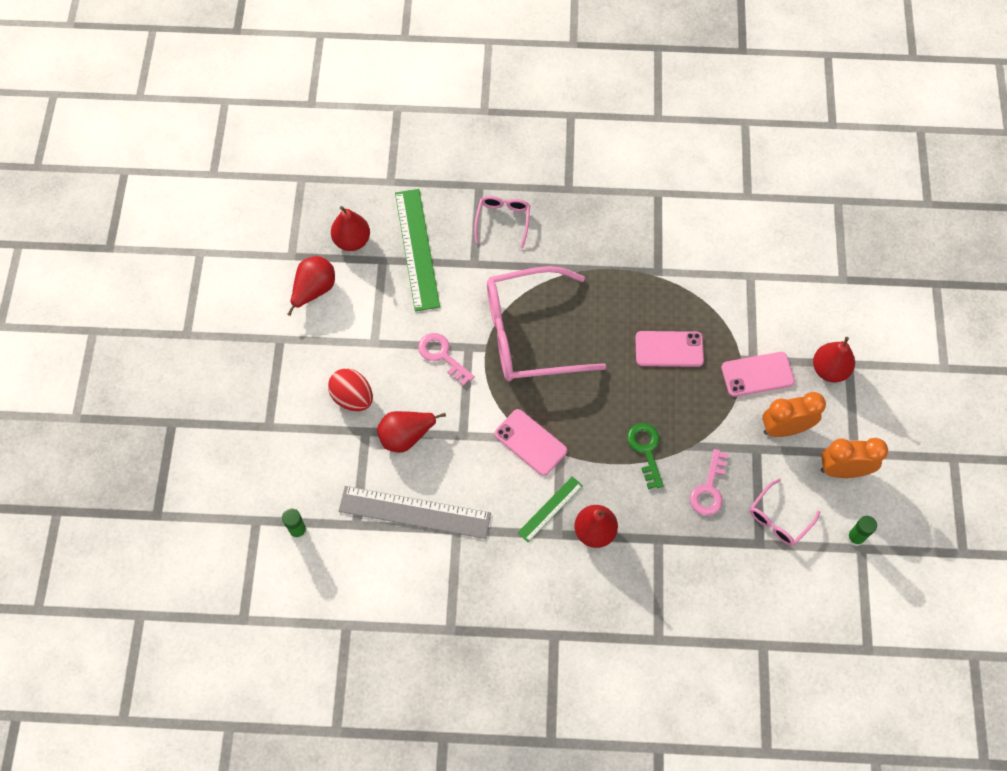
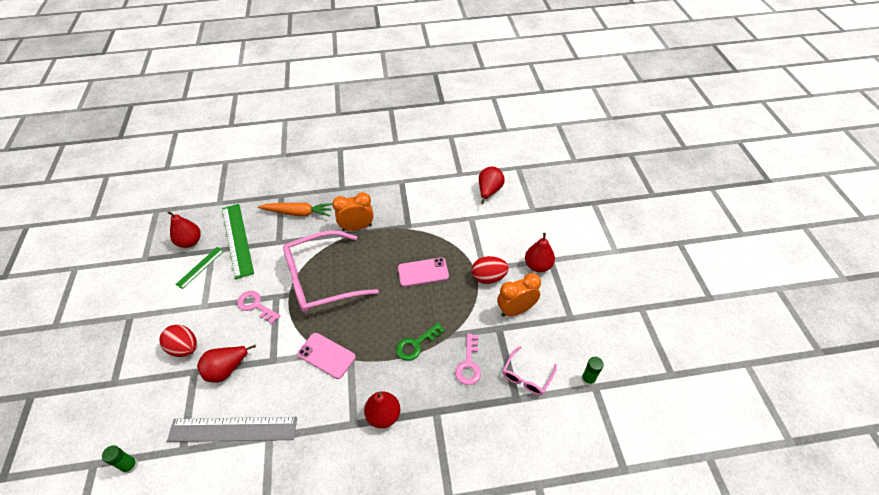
camera: 10 degrees left, 15 degrees down
(314, 290) = (159, 278): red pear -> red pear (489, 191)
(503, 220) = (298, 213): pink glasses -> orange carrot
(550, 509) = (345, 404): green ruler -> green ruler (200, 267)
(646, 450) = (416, 344): green key -> green key turned 105 degrees counterclockwise
(757, 374) = (488, 277): pink phone -> red egg
(843, 470) = (565, 331): orange clock -> orange clock (357, 227)

